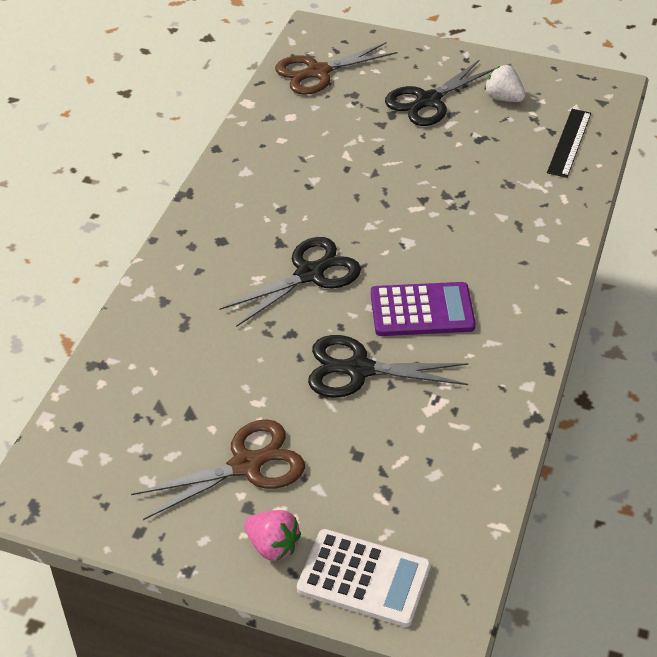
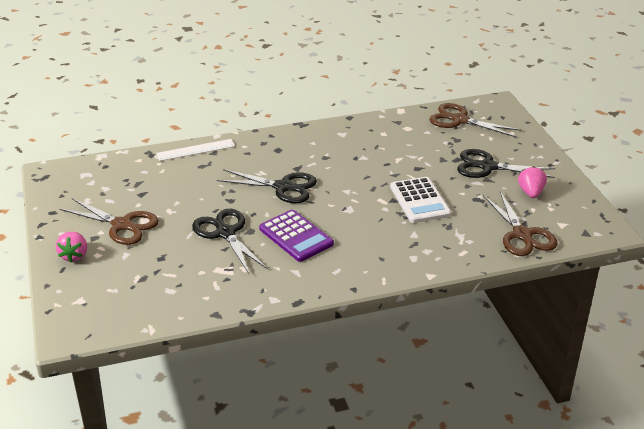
camera: 55 degrees right, 10 degrees down
(139, 315) = (195, 150): none -> white ruler
(364, 578) = (75, 294): white calculator -> white calculator (420, 201)
(503, 98) = (531, 192): white strawberry -> pink strawberry
(569, 142) = (522, 234): black ruler -> brown scissors

